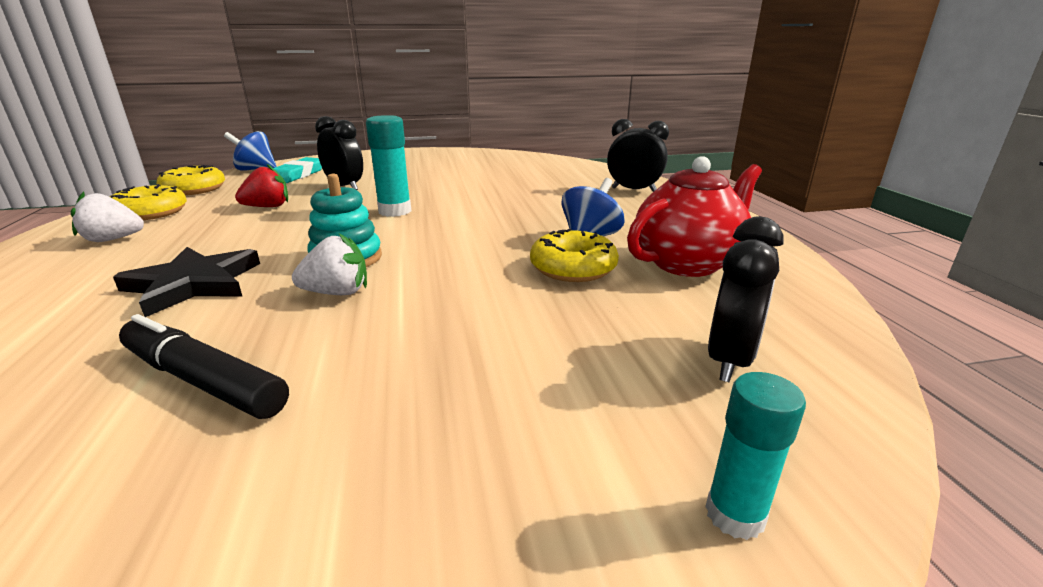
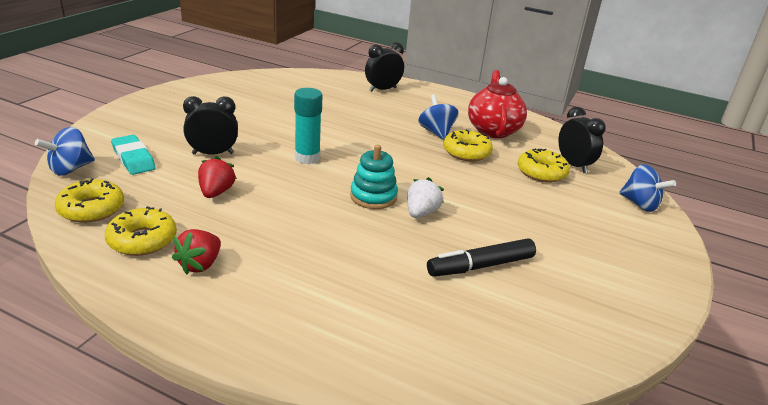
camera: 55 degrees left, 5 degrees up
(113, 239) = (200, 265): white strawberry -> red strawberry
(194, 284) = (350, 249): black star -> none
(629, 338) = (541, 172): none -> yellow donut
(735, 515) = (640, 204): turquoise glue stick -> blue spinning top

